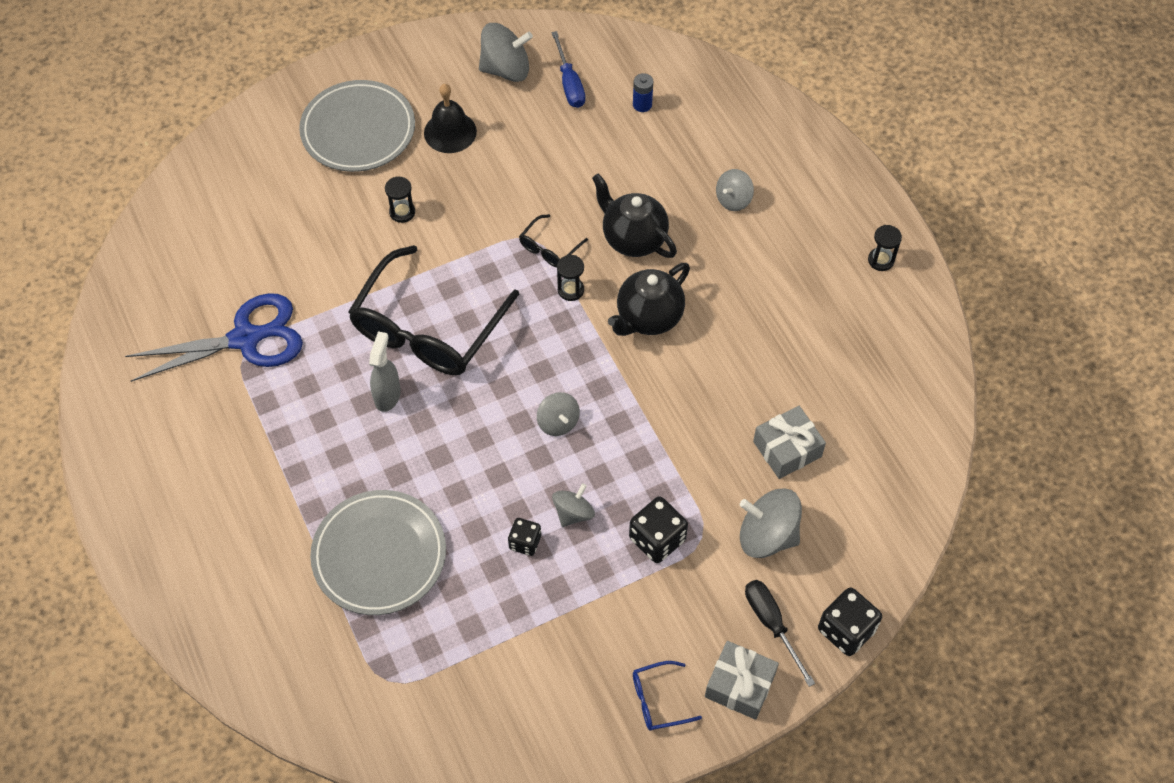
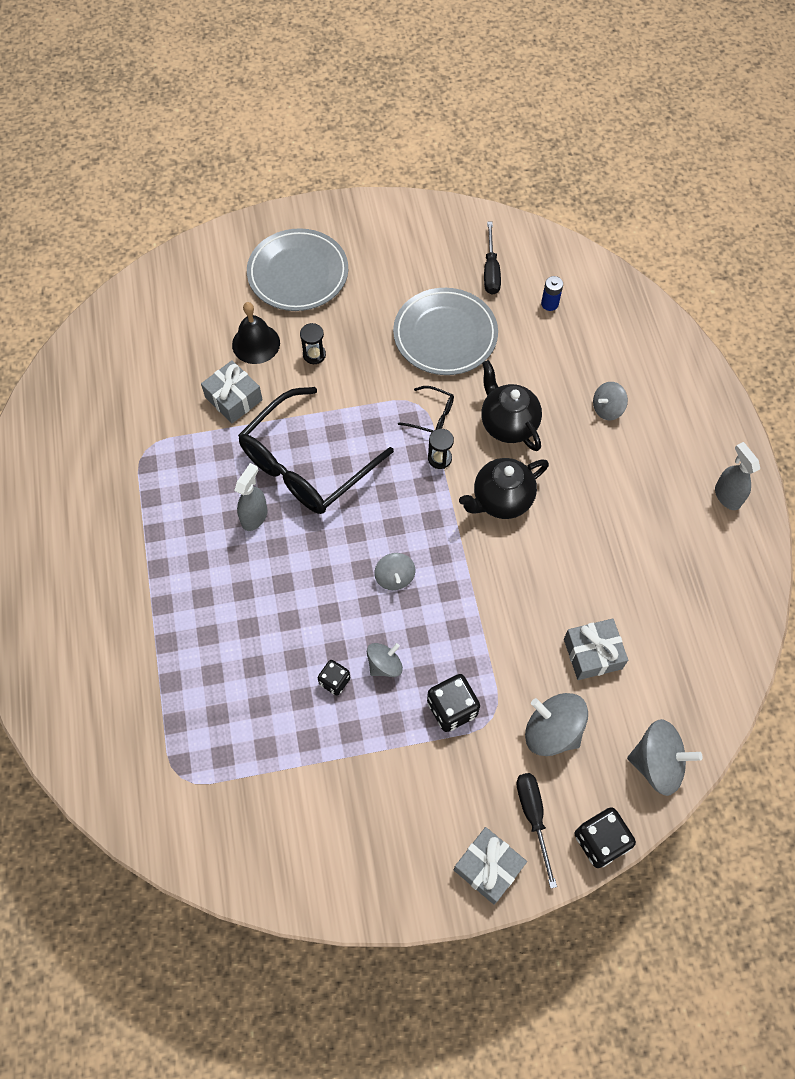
camera: 15 degrees right, 5 degrees up
(246, 338) = (151, 437): blue scissors -> none
(326, 278) = (233, 399): none -> grey gift
(379, 555) = (206, 660): grey plate -> grey plate (445, 335)
(450, 132) = (375, 292): black bell -> black bell (256, 343)
(506, 69) = (439, 246): grey spinning top -> grey spinning top (657, 763)
(549, 248) = (432, 416): black glasses -> black glasses turned 120 degrees counterclockwise
(569, 83) = (491, 271): blue screwdriver -> black screwdriver
(658, 700) = (411, 861): blue glasses -> none
(881, 260) = (727, 496): black hourglass -> grey spray bottle

